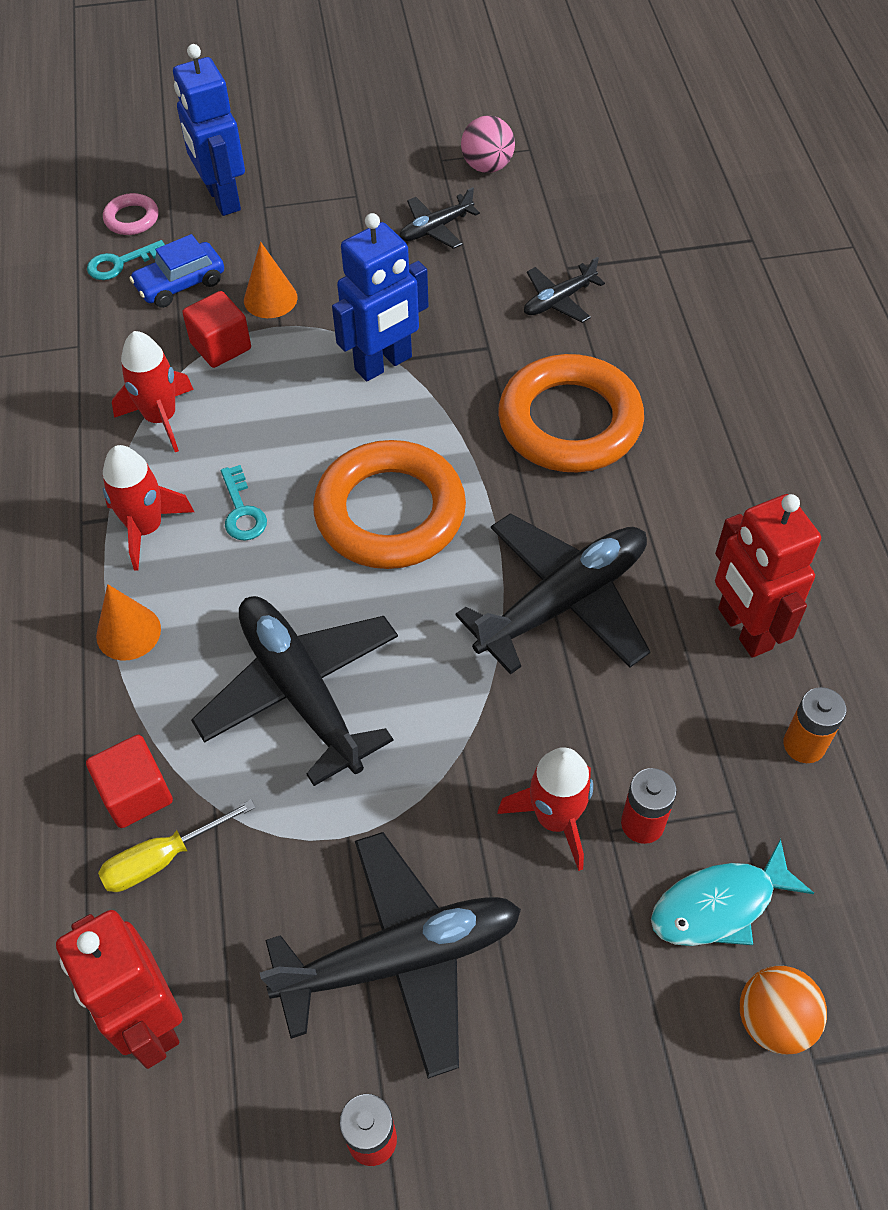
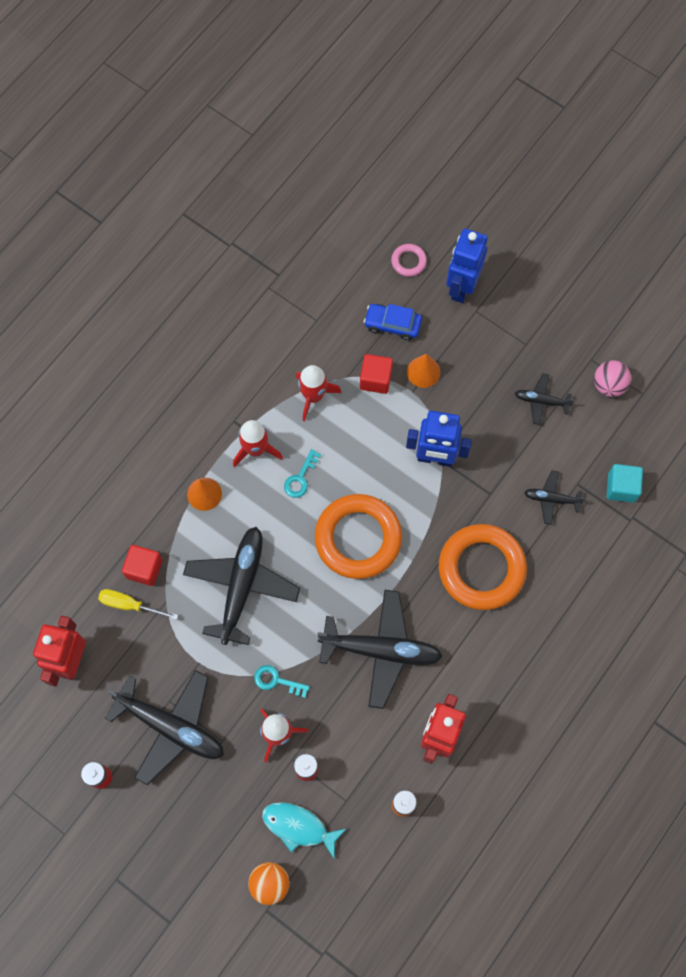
camera: 45 degrees right, 15 degrees up
(120, 263) = (378, 286): turquoise key -> turquoise key (276, 681)
(614, 236) = (621, 487): none -> turquoise cube

